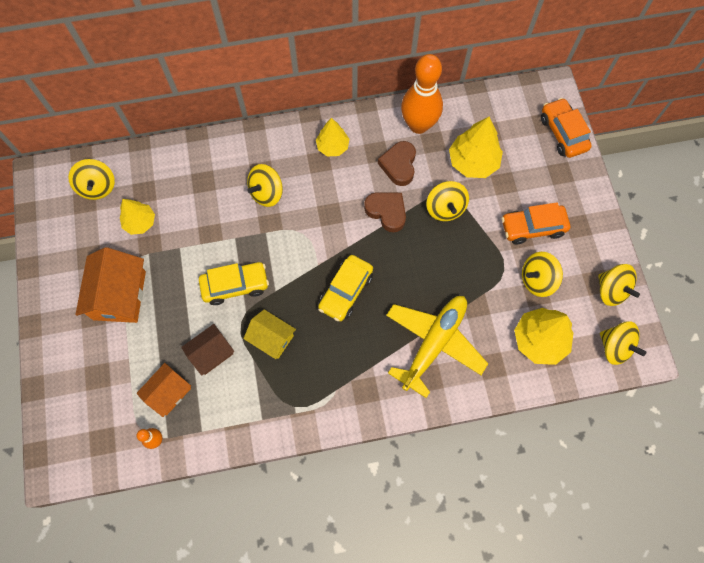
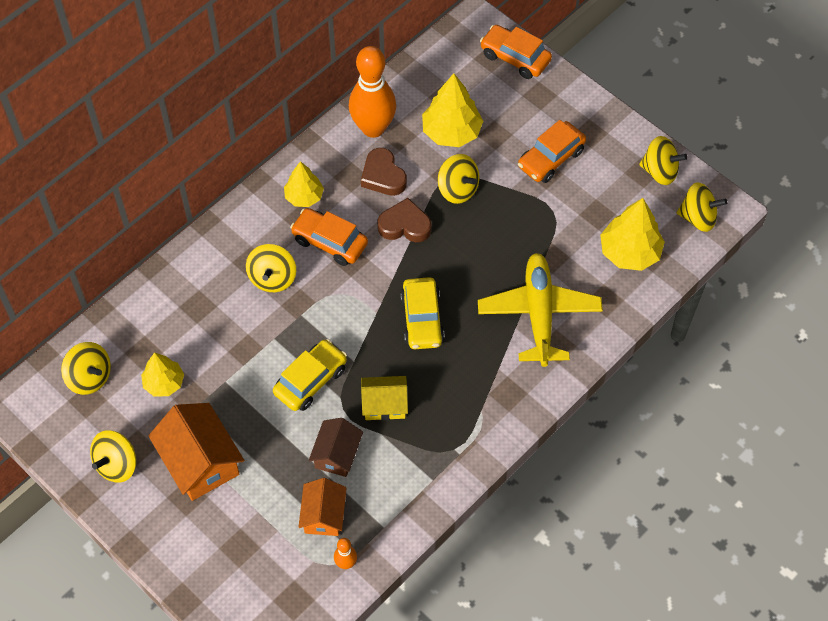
camera: 35 degrees left, 10 degrees down
(325, 191) = (329, 242): none -> orange car
(537, 280) = (589, 202): yellow spinning top -> yellow spinning top (117, 464)

